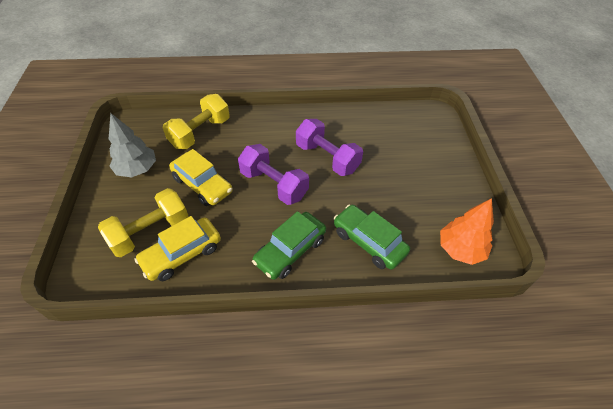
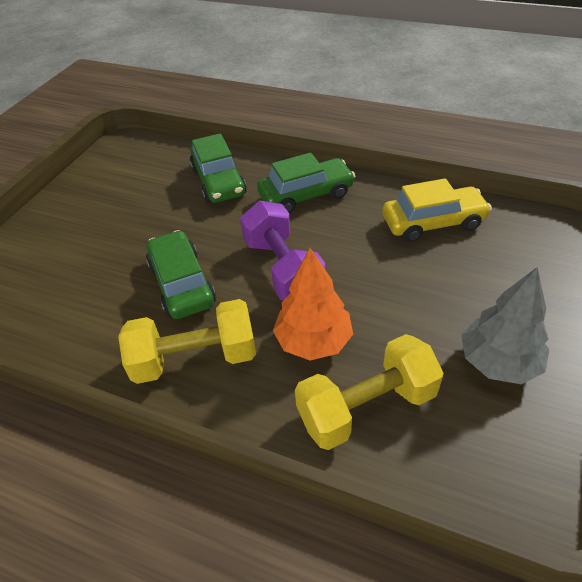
camera: 150 degrees left, 5 degrees down
(150, 232) = (473, 257): yellow dumbbell -> yellow dumbbell (195, 359)
(202, 185) = (387, 300): yellow car -> none
(327, 158) = (182, 284): purple dumbbell -> green car
(460, 249) = (140, 155): orange tree -> orange tree (313, 341)

